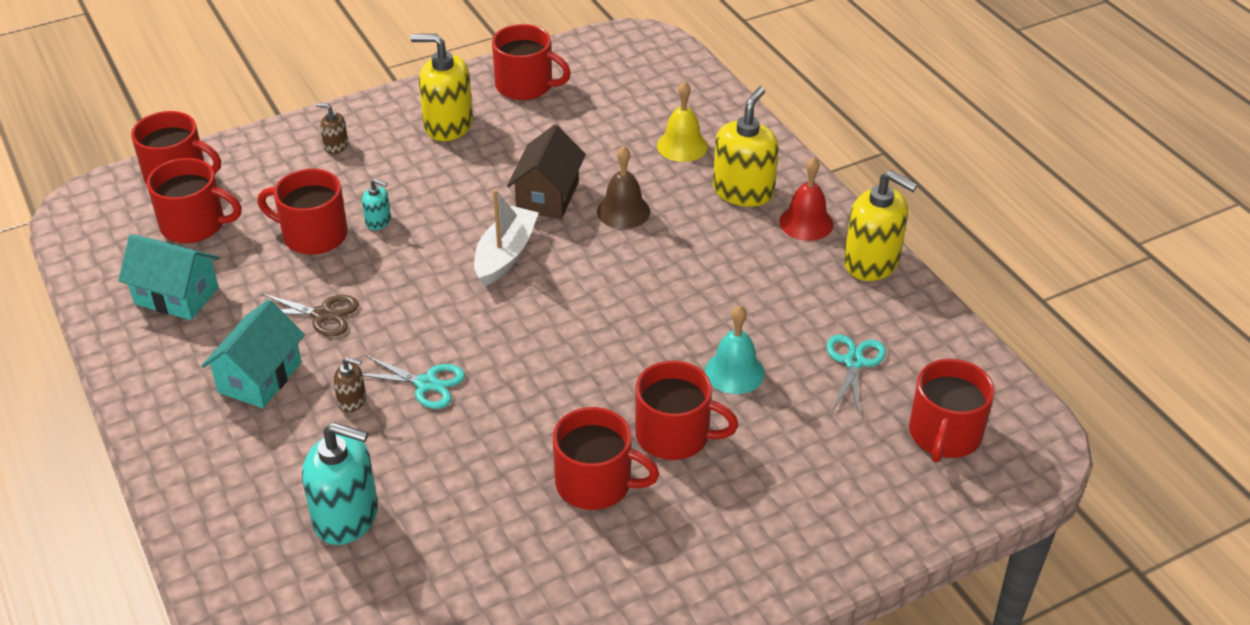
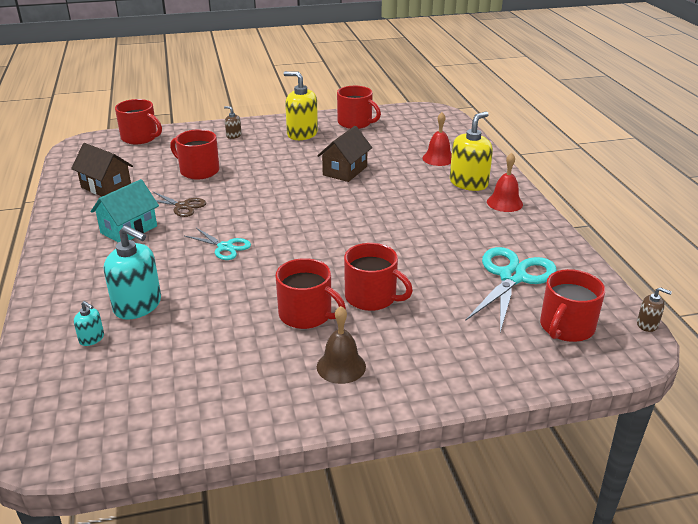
camera: 15 degrees right, 10 degrees down
(176, 296) = (106, 187): turquoise house -> brown house
(194, 225) = (136, 158): red mug -> none
(352, 400) = (176, 248): brown soap dispenser -> brown soap dispenser (647, 324)
(378, 221) = (239, 169): turquoise soap dispenser -> turquoise soap dispenser (92, 338)
(505, 255) = (306, 193): white boat -> none
(623, 211) = (388, 183): brown bell -> brown bell (341, 366)
(682, 146) = (438, 158): yellow bell -> red bell
(734, 372) = (427, 270): turquoise bell -> none
(854, 362) = (512, 277): turquoise scissors -> turquoise scissors, size x1.79
(871, 262) = (543, 227): yellow soap dispenser -> none

